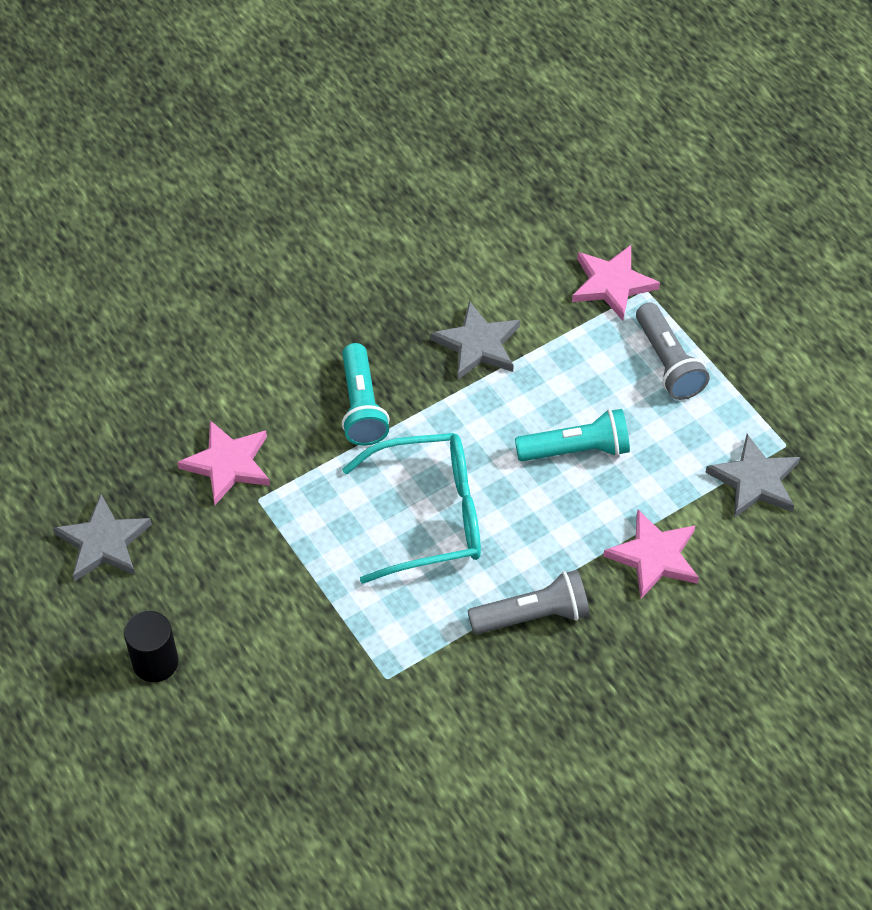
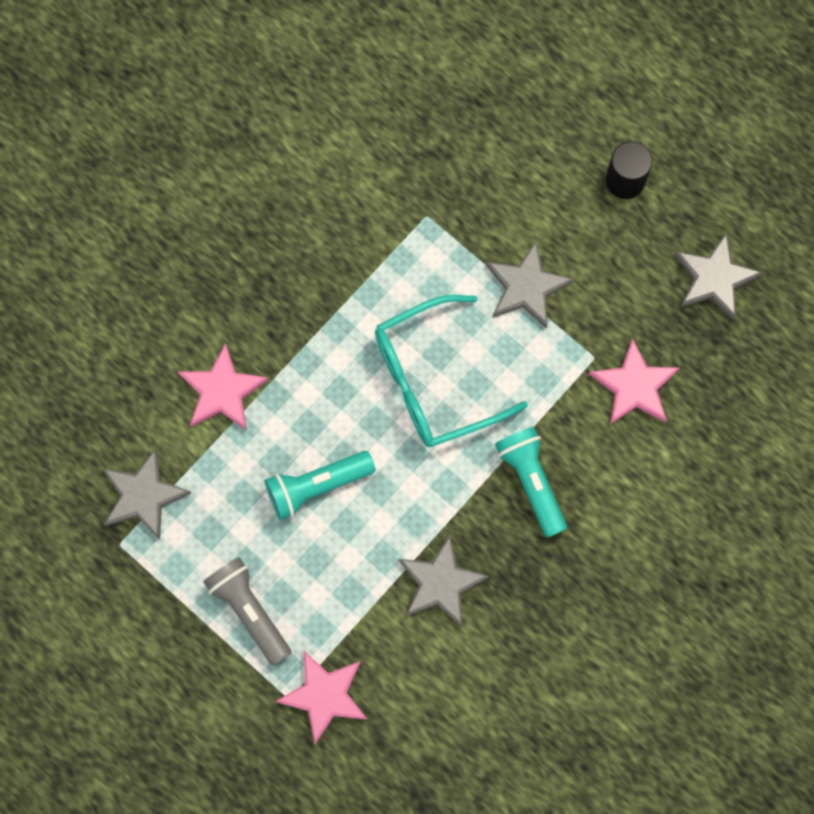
camera: 165 degrees right, 20 degrees up
(303, 580) = (526, 287): none -> grey star
(533, 615) = (317, 305): grey flashlight -> none

